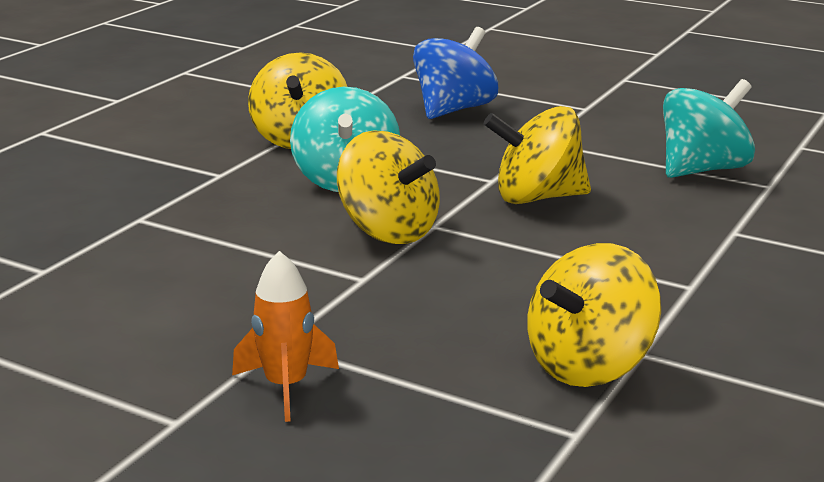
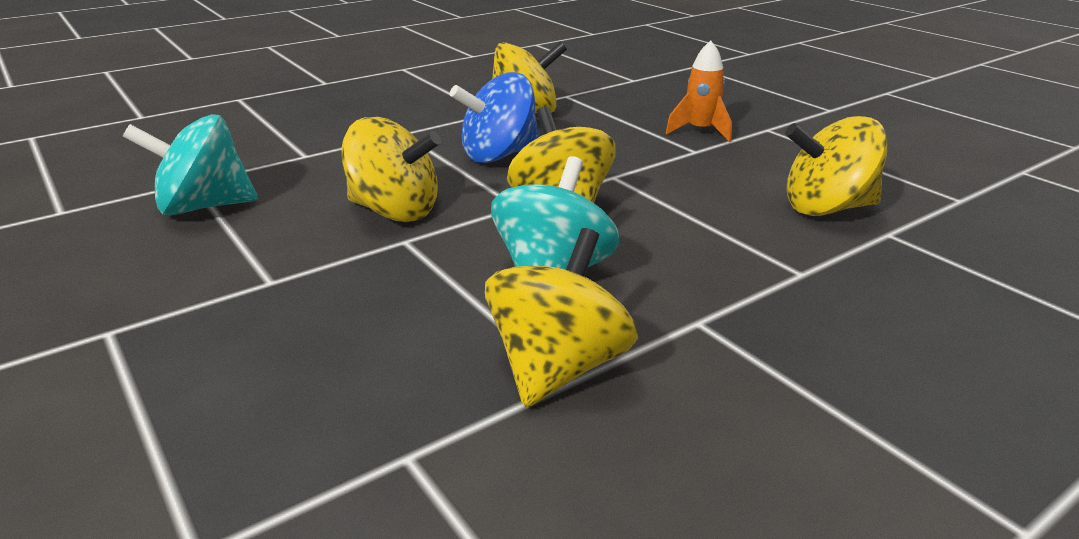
camera: 155 degrees left, 5 degrees up
(103, 287) = (827, 208): none -> yellow spinning top
(454, 110) = (274, 381): blue spinning top -> blue spinning top (499, 155)

